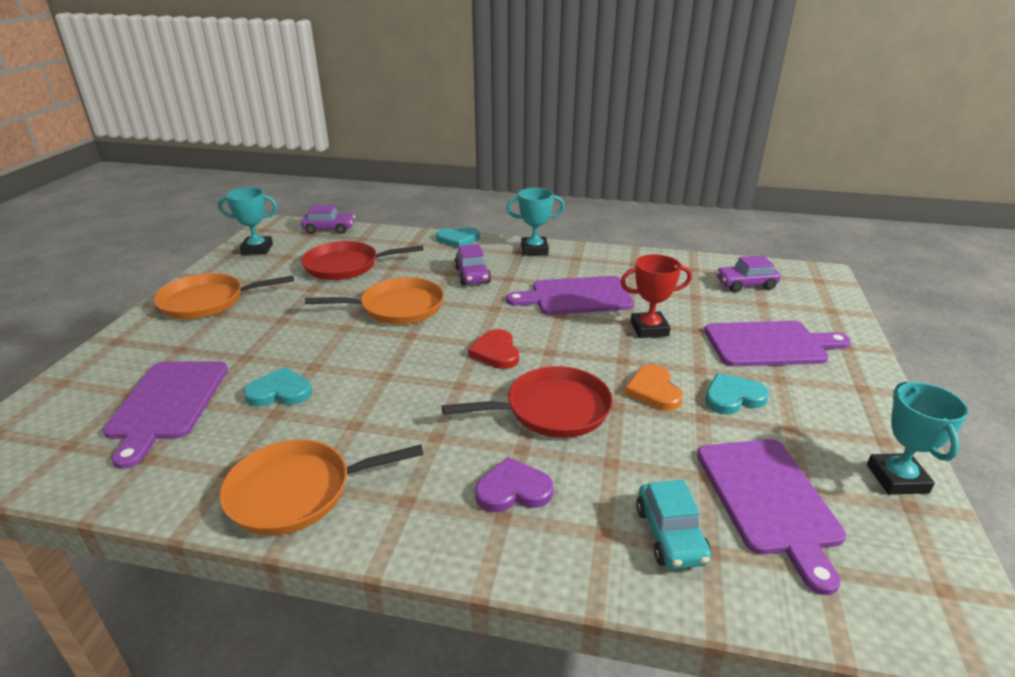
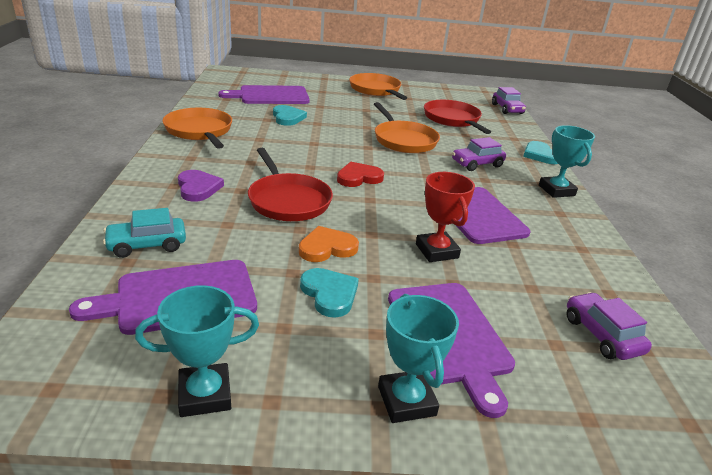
camera: 75 degrees right, 0 degrees up
(257, 249) = (454, 93): turquoise trophy -> turquoise trophy (406, 401)

